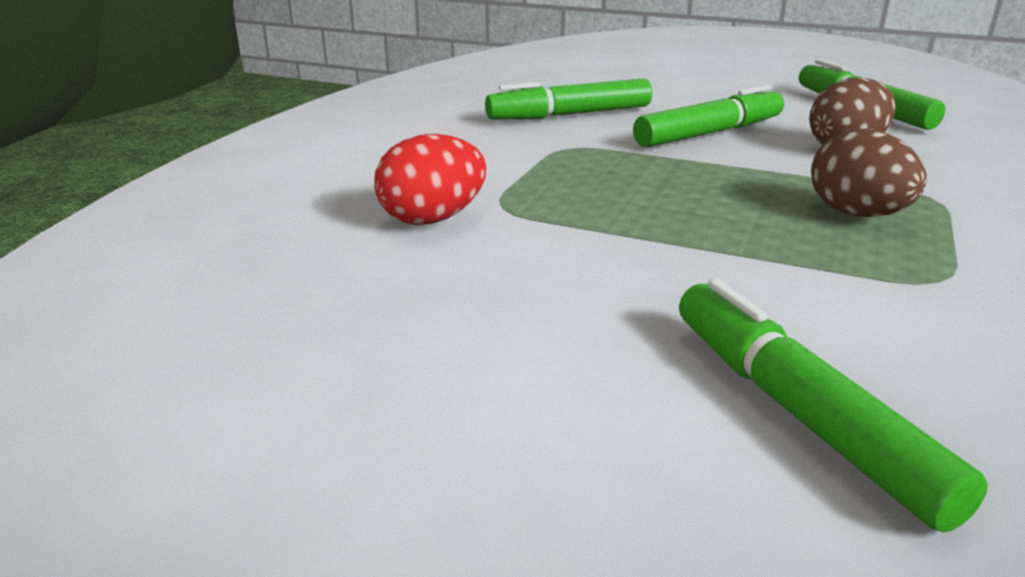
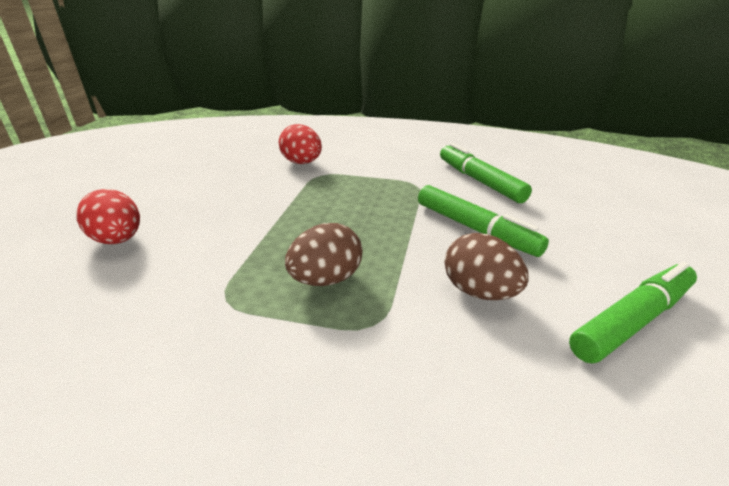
camera: 80 degrees right, 5 degrees up
(799, 413) = (118, 240): green marker -> red egg

